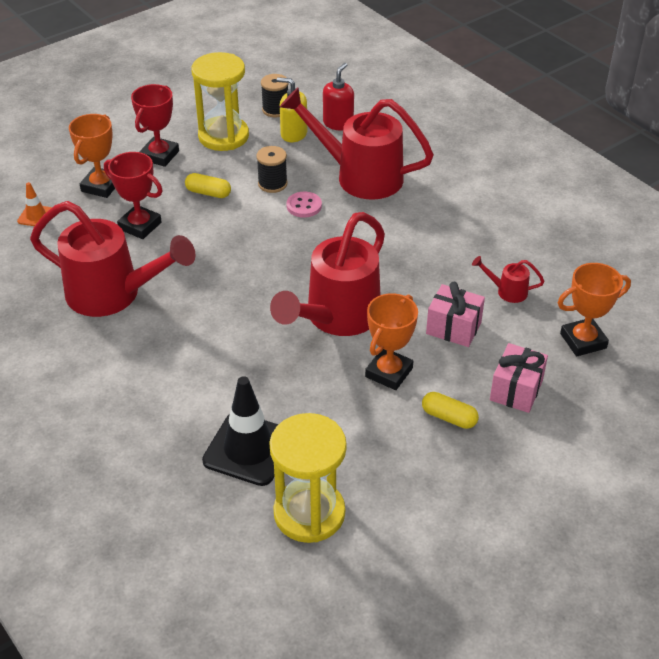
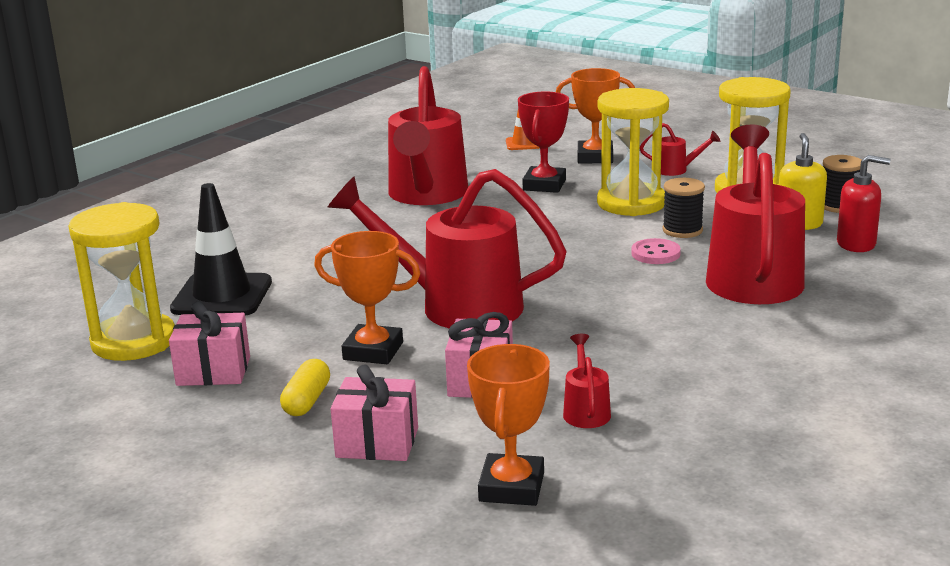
camera: 75 degrees right, 20 degrees down
(159, 155) = (676, 170): red trophy -> red watering can
(208, 193) = (631, 203): yellow capsule -> yellow hourglass
(383, 465) = (213, 371): none -> pink gift
(583, 341) = (511, 487): orange trophy -> orange trophy turned 45 degrees clockwise

